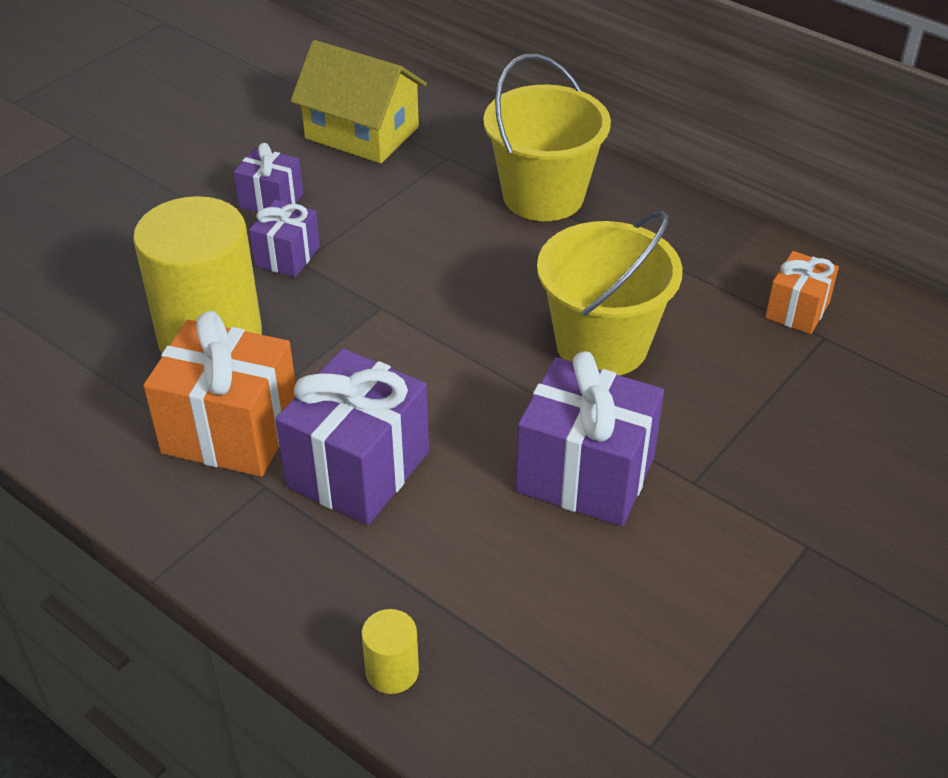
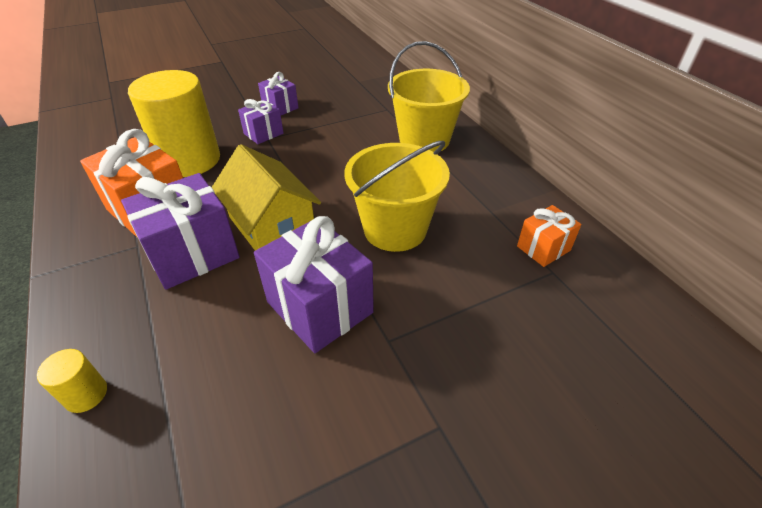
camera: 25 degrees right, 0 degrees up
(362, 133) = (352, 88): yellow house -> yellow house (272, 225)

